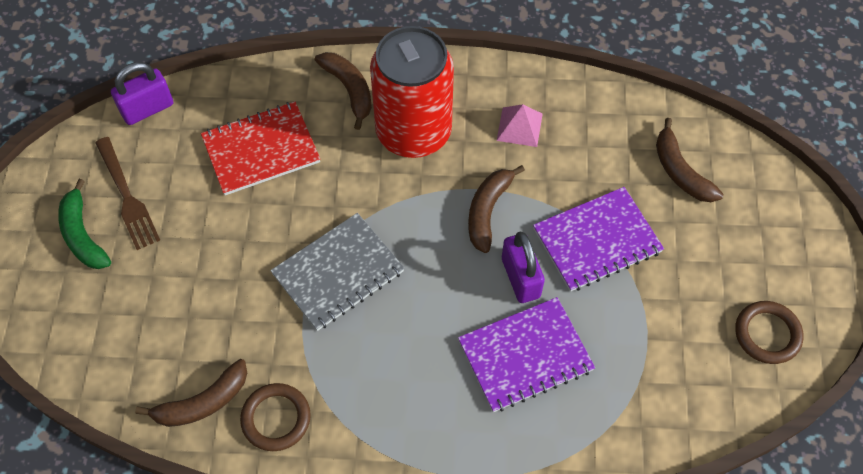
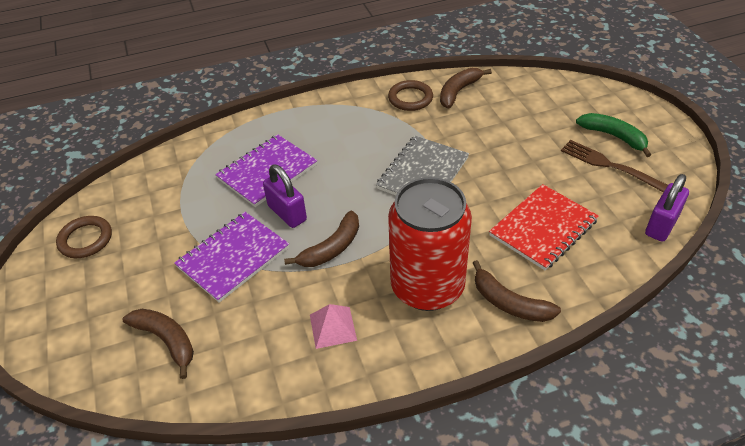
camera: 160 degrees right, 15 degrees down
(488, 211) = (331, 248): brown banana -> brown banana turned 45 degrees clockwise

